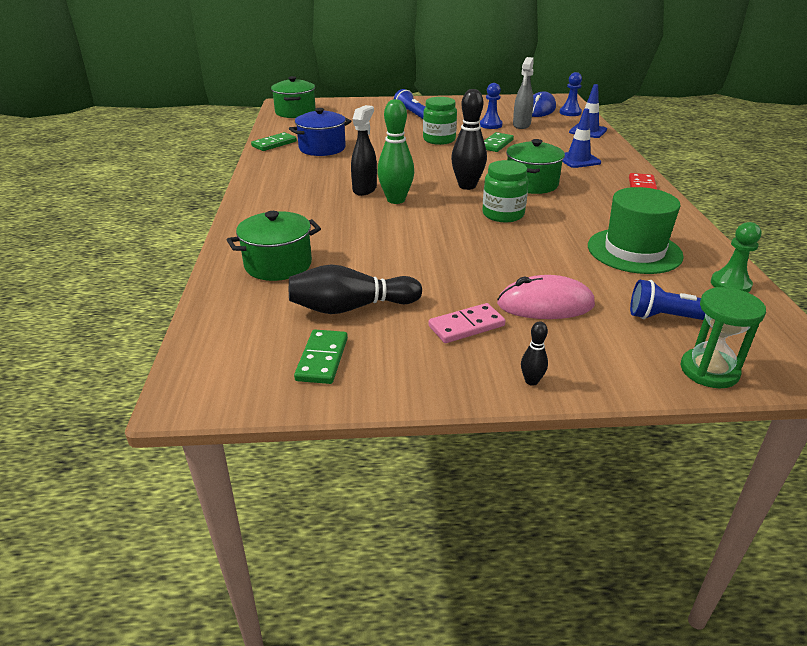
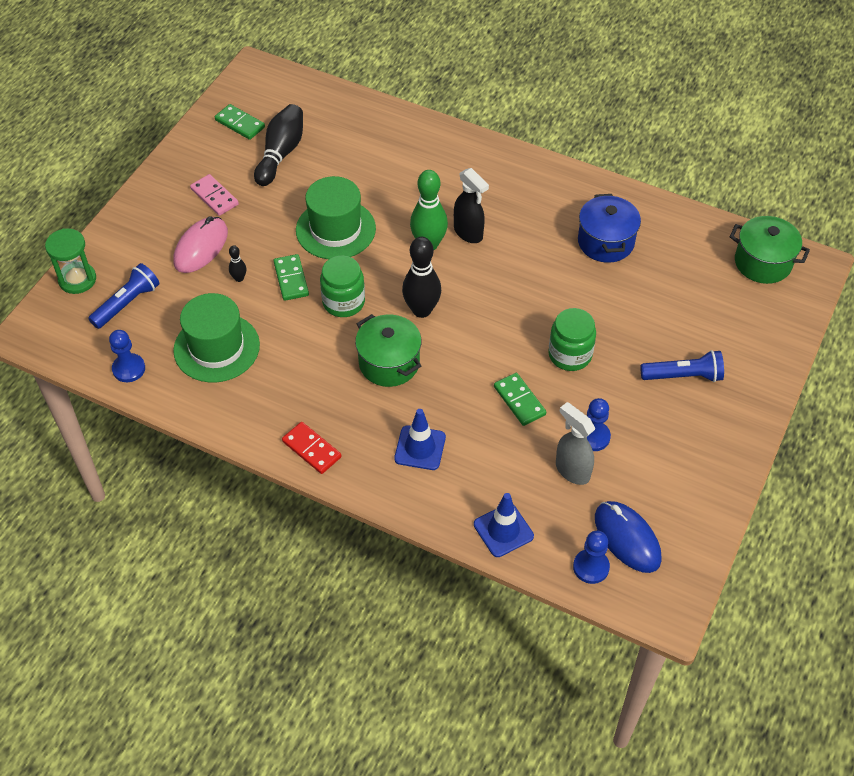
camera: 120 degrees right, 20 degrees up
(274, 144) = (645, 209): green domino -> green domino (291, 279)
(278, 265) = (367, 137): green pot -> none
(427, 242) = (335, 229): none -> green hat
(466, 326) = (214, 197): pink domino -> pink domino turned 45 degrees counterclockwise
(531, 381) = (144, 198): black bowling pin -> black bowling pin (239, 278)
(730, 284) = (129, 369): green pawn -> blue pawn

